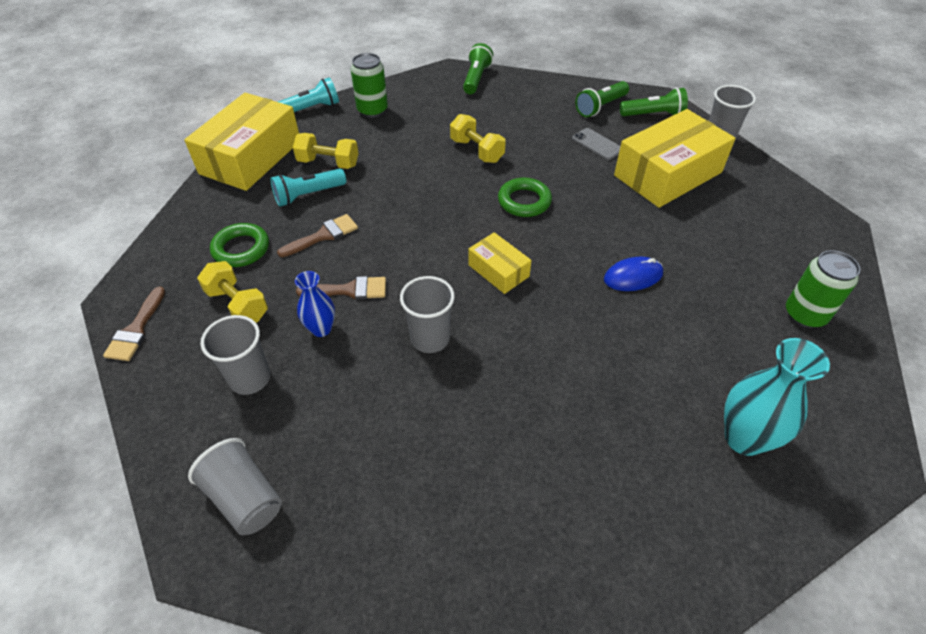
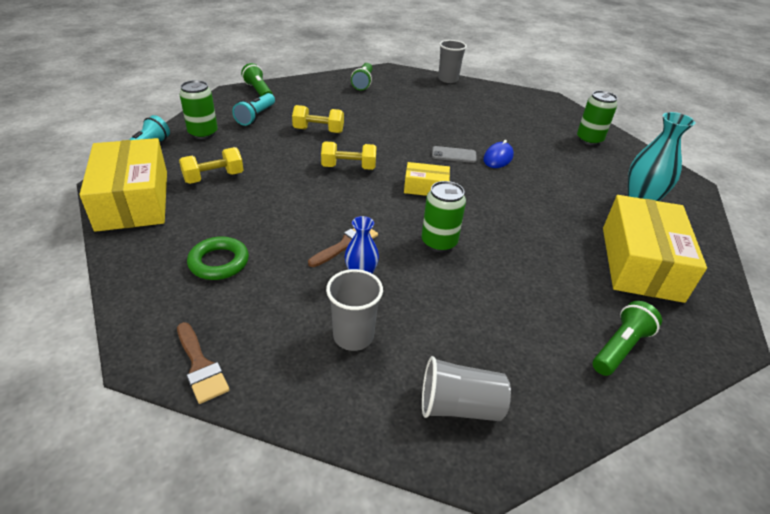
camera: 45 degrees left, 10 degrees down
(237, 305) = (272, 298): yellow dumbbell -> yellow dumbbell (349, 167)
(308, 195) = (226, 204): turquoise flashlight -> turquoise flashlight (256, 116)
(323, 235) = (277, 222): brown brush -> none
(430, 338) = (439, 242): grey cup -> green can
(524, 201) = (388, 146): green ring -> none
(597, 144) = (388, 102): grey phone -> grey phone (454, 155)
(653, 115) = (398, 78): green flashlight -> green flashlight (620, 347)
(668, 174) = (446, 103): yellow box -> yellow box (640, 263)

